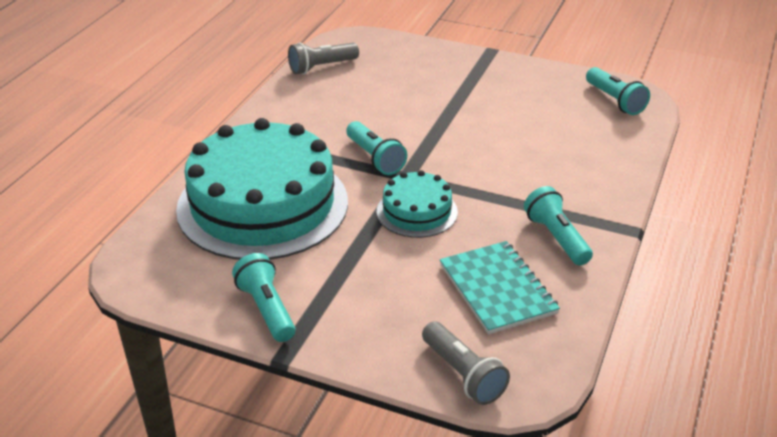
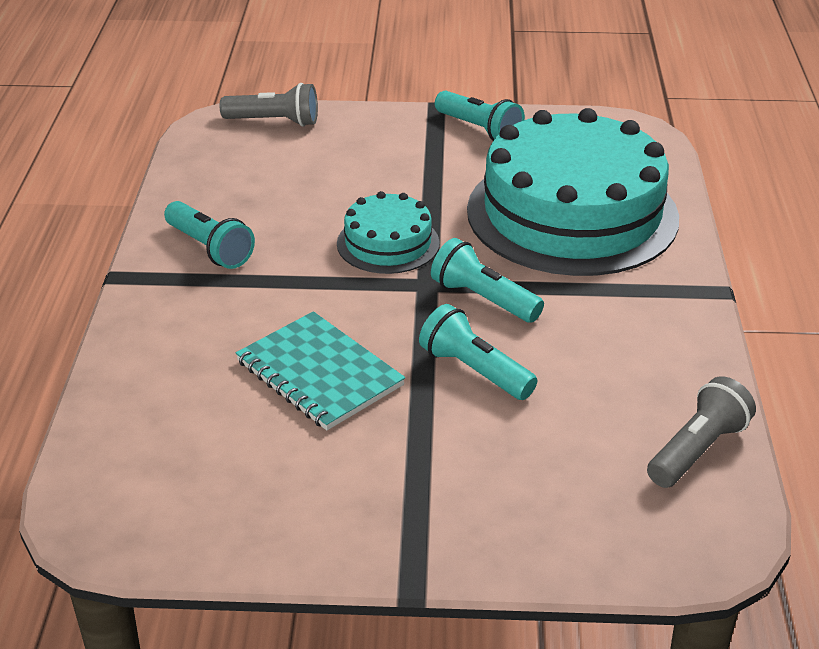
camera: 160 degrees right, 0 degrees up
(463, 374) = (274, 121): grey flashlight -> grey flashlight turned 150 degrees clockwise
(497, 289) = (264, 186): turquoise notebook -> turquoise notebook (319, 373)
(615, 101) = (140, 500): turquoise flashlight -> turquoise flashlight (474, 371)

